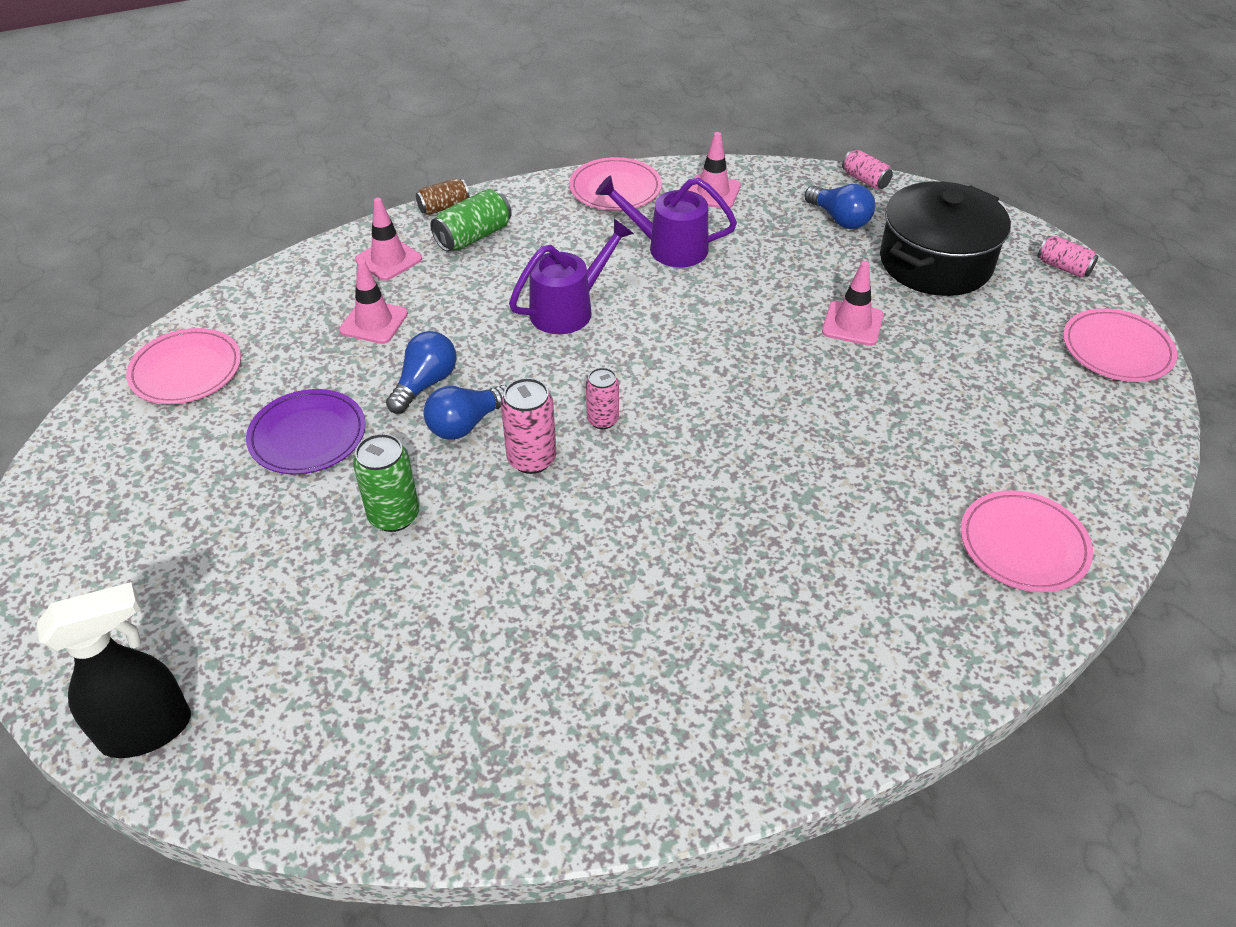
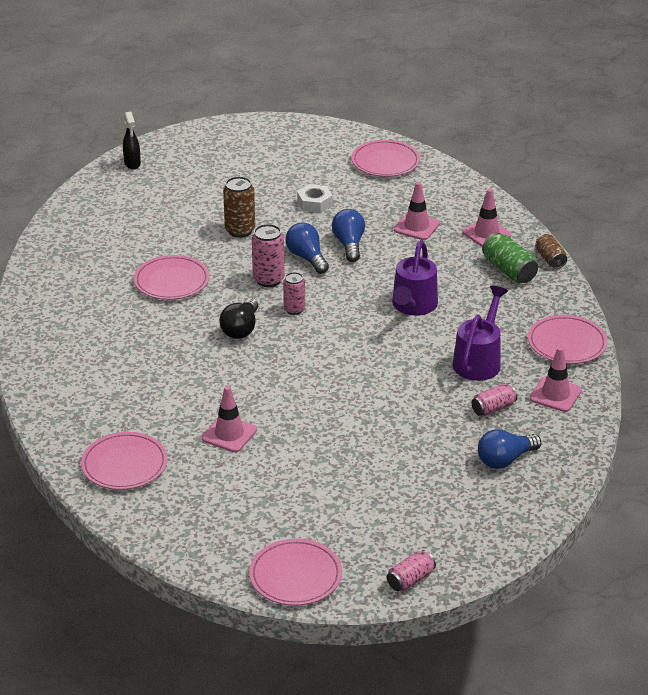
camera: 100 degrees right, 10 degrees down
(148, 730) = (132, 164): black spray bottle -> black spray bottle, size x0.58
(307, 436) = (314, 203): purple plate -> white nut
(394, 516) = (240, 230): green can -> brown can
(425, 384) = (349, 244): blue light bulb -> blue light bulb turned 135 degrees counterclockwise
(556, 580) = (171, 281): none -> pink plate
(570, 309) = (412, 306): purple watering can -> purple watering can turned 45 degrees clockwise
(665, 470) = (241, 329): none -> black light bulb
(852, 324) = (363, 437): pink traffic cone -> pink traffic cone (229, 434)
(865, 180) = (565, 488): pink can -> pink can (493, 408)
(935, 262) = (432, 502): black pot -> none

